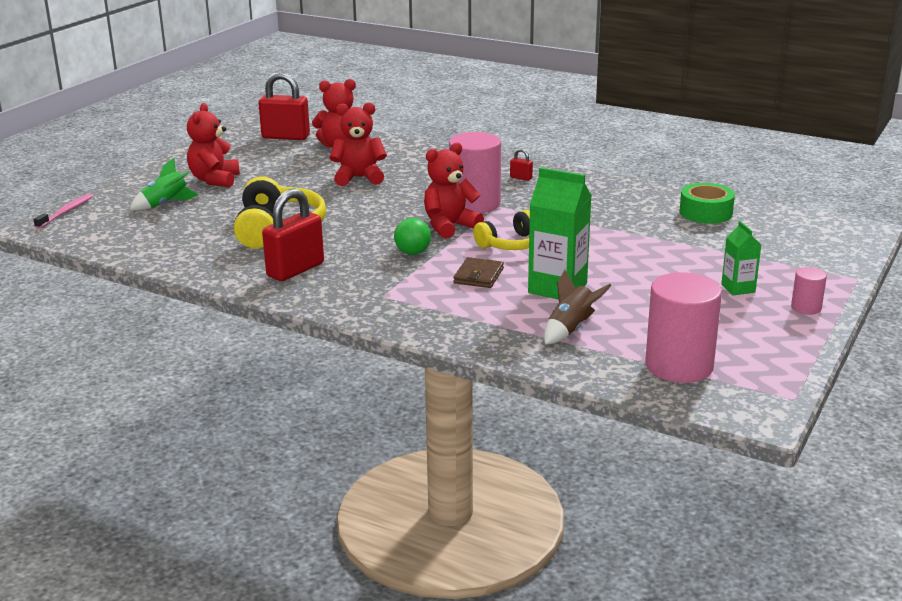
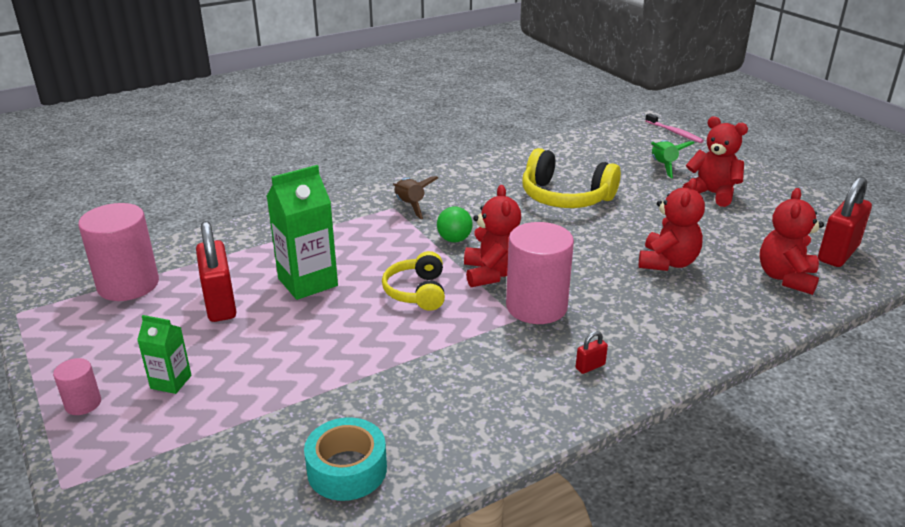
camera: 120 degrees right, 5 degrees up
(295, 270) = (476, 187): red padlock -> red padlock (220, 304)
(478, 276) = (375, 254): brown wallet -> none
(570, 329) = (241, 262): brown rocket -> brown rocket (410, 205)
(705, 212) = (347, 469): green tape -> turquoise tape

